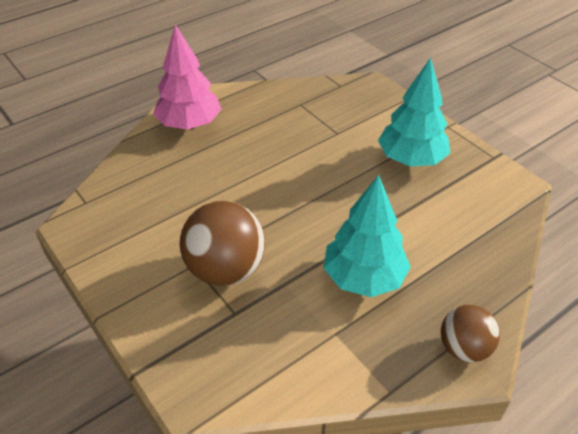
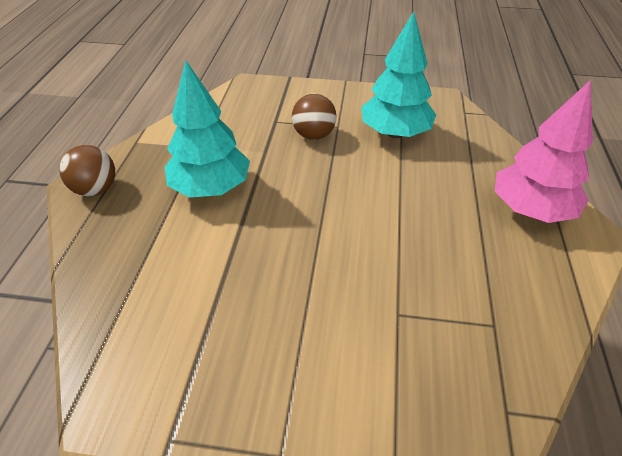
camera: 135 degrees right, 0 degrees up
(226, 269) = (314, 135): brown ball -> brown ball, size x0.61
(411, 159) = (277, 341): turquoise tree -> turquoise tree (395, 133)

